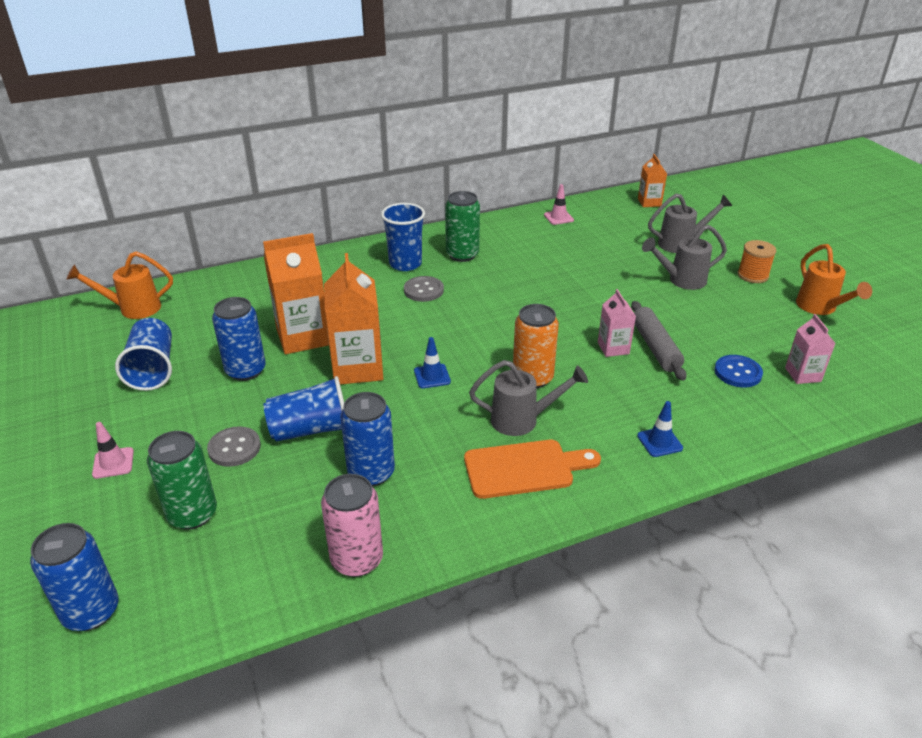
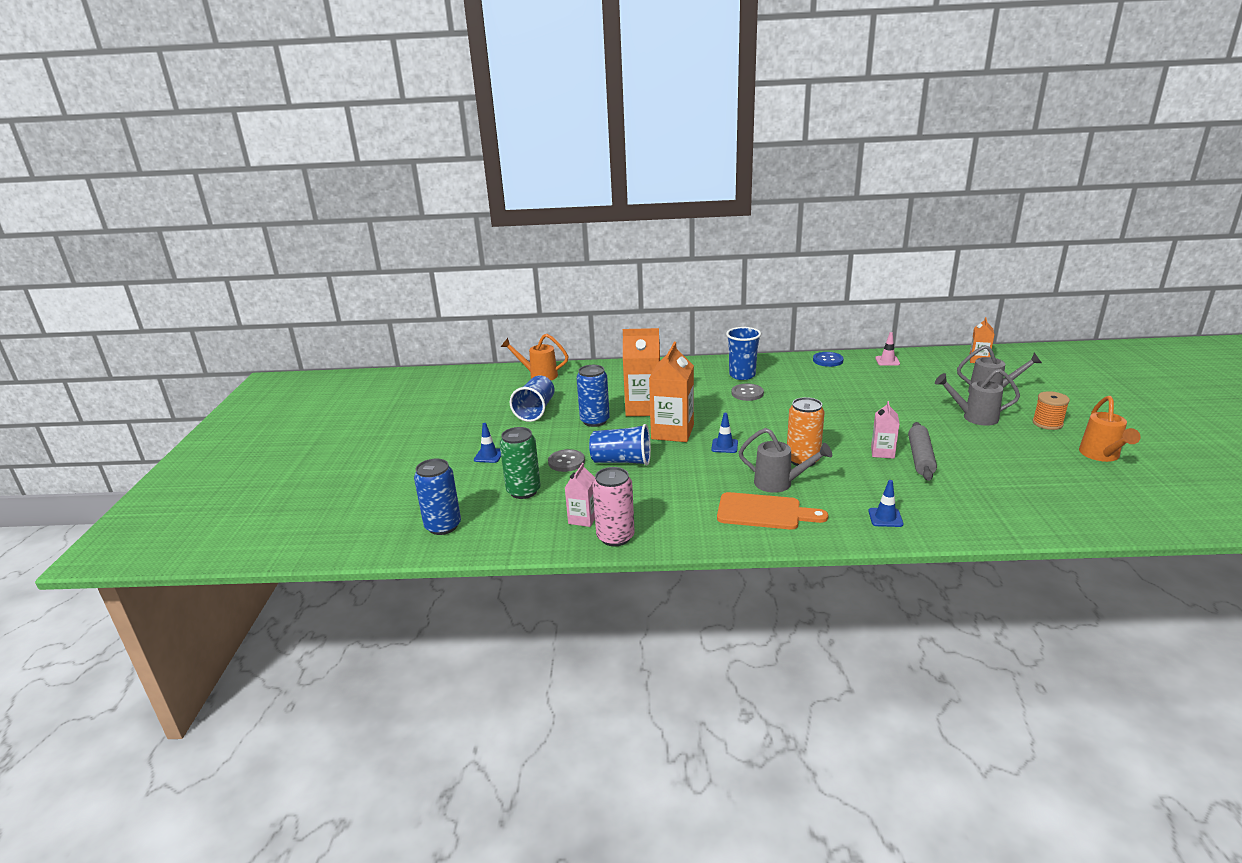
camera: 25 degrees right, 10 degrees down
(113, 463) = (489, 456): pink traffic cone -> blue traffic cone
(371, 473) = (650, 493): blue can -> none
(462, 255) = (790, 375): green can -> none
(737, 372) = (986, 486): blue button -> blue button (828, 360)
(803, 375) = (1050, 498): pink carton -> pink carton (583, 519)

